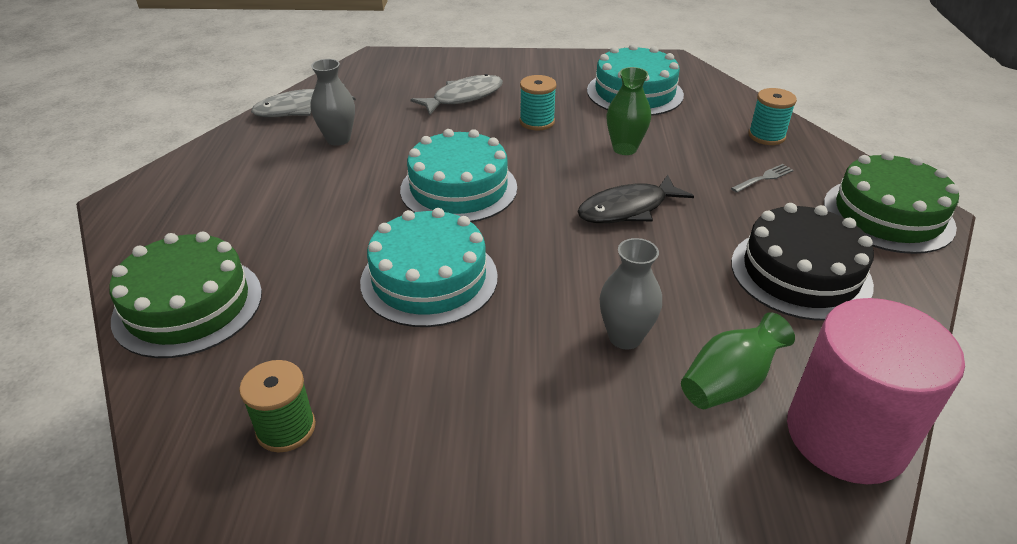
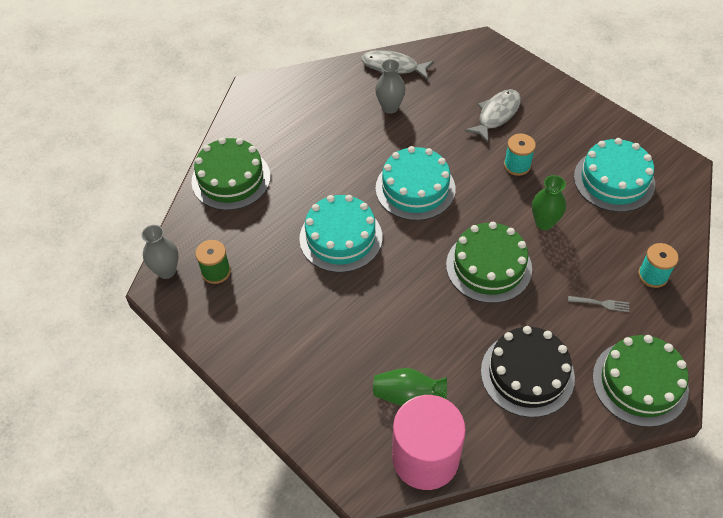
camera: 45 degrees right, 15 degrees up
(464, 97) = (496, 115): grey fish -> grey fish turned 60 degrees counterclockwise
(625, 337) = (391, 337): grey vase -> grey vase (166, 271)
(627, 209) = (488, 266): black fish -> green cake

